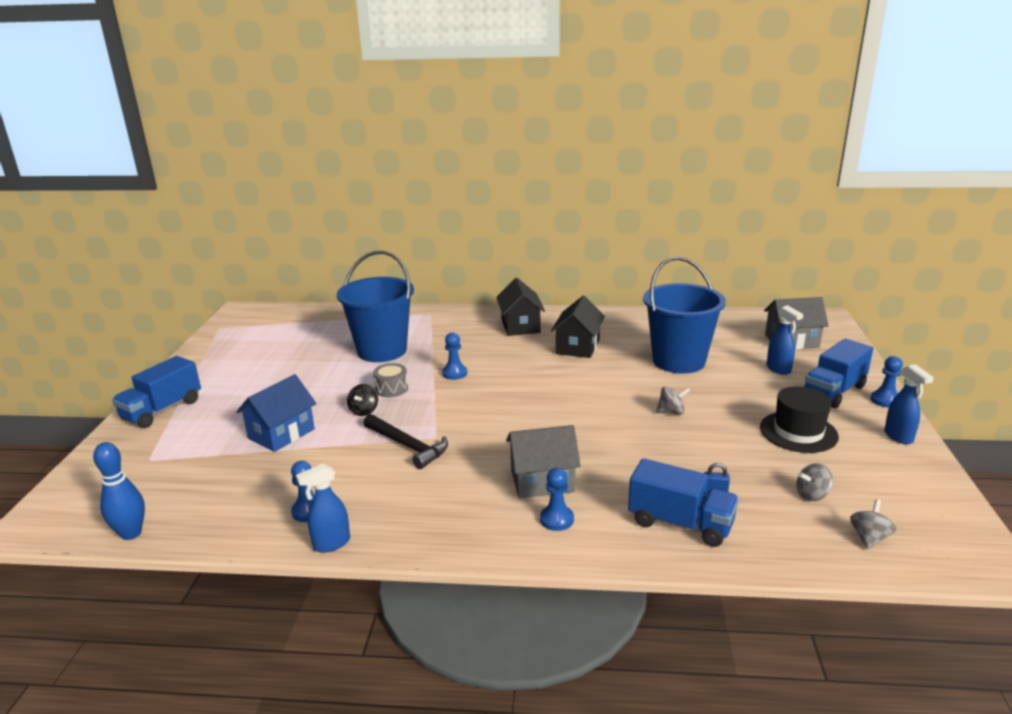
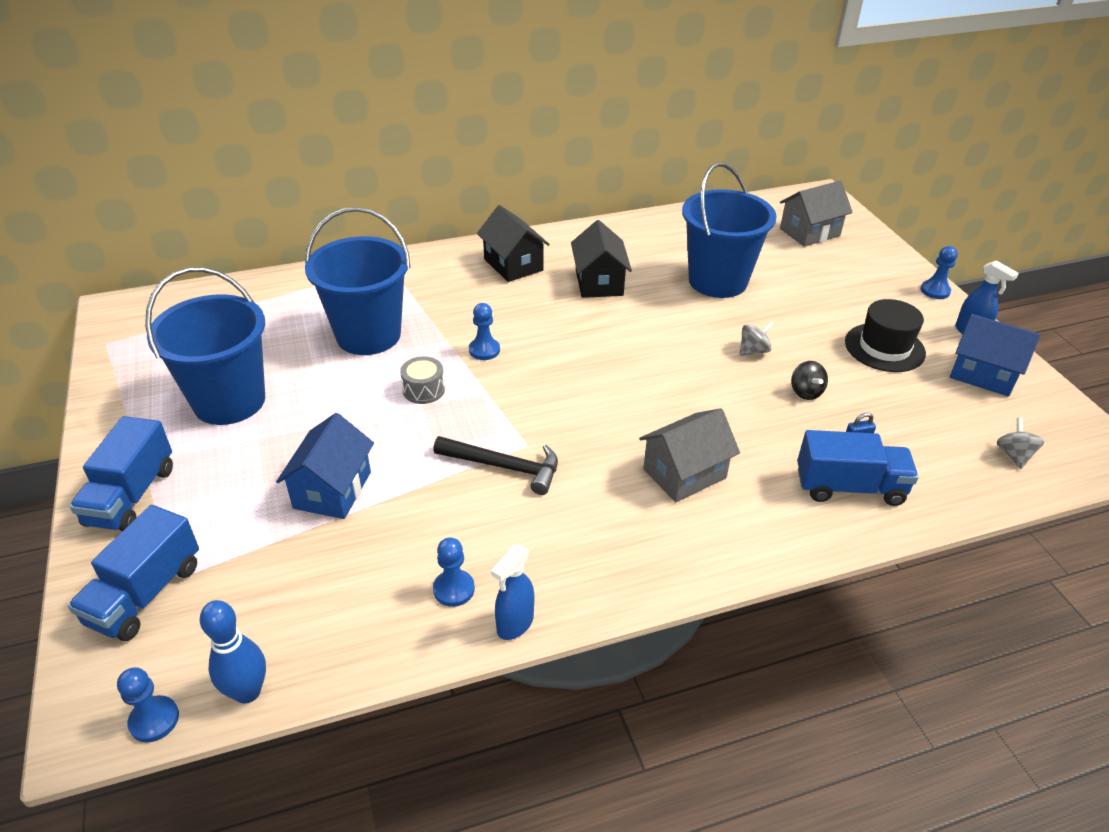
camera: 25 degrees left, 15 degrees up
(262, 371) = (229, 401): none -> blue bucket
(364, 411) = (414, 430): black spinning top -> black spinning top (806, 392)
(556, 519) = (731, 518): blue pawn -> blue pawn (154, 720)
(779, 369) = (820, 272): blue spray bottle -> none
(812, 495) = (940, 420): grey spinning top -> none
(834, 391) = (885, 290): blue truck -> blue truck (145, 594)
(886, 470) = (983, 374): none -> blue house

